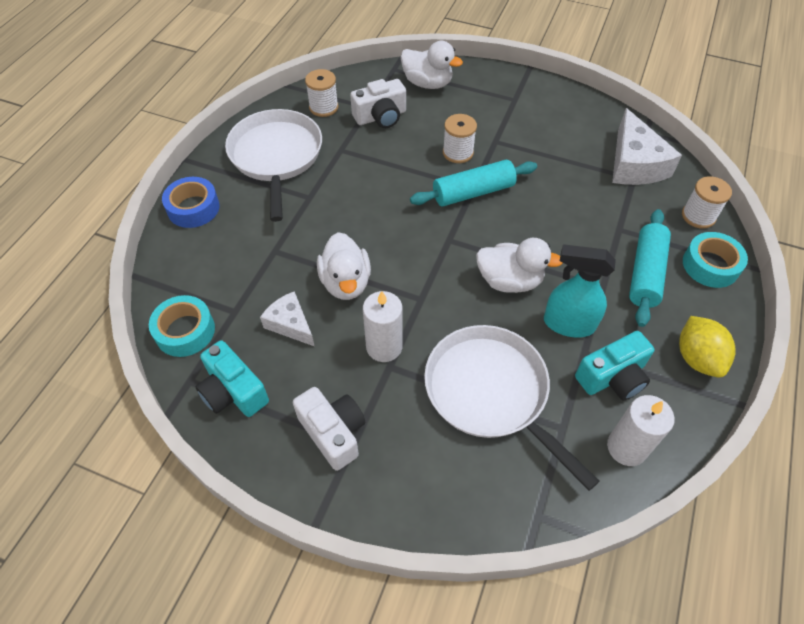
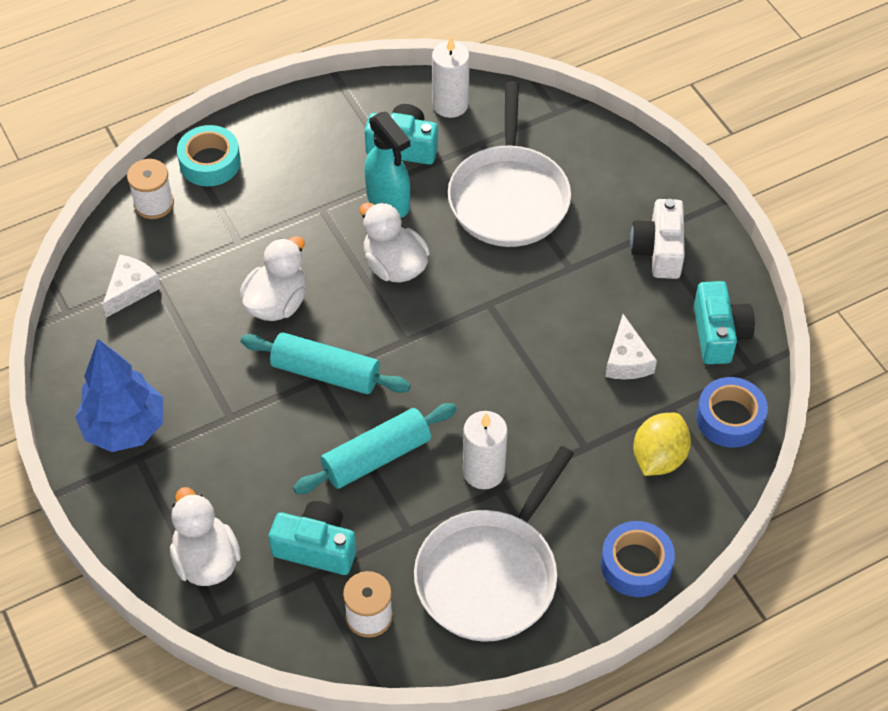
camera: 140 degrees left, 0 degrees up
(185, 331) = (729, 418): turquoise tape -> blue tape
(346, 282) = (543, 365): white duck -> white duck (277, 303)
(381, 117) = (316, 547): white camera -> turquoise camera
(384, 347) = (560, 285): white candle -> white candle (483, 471)
(458, 152) = (286, 431): white spool -> none
(538, 106) = (125, 428): none -> blue tree
(634, 164) = (131, 289): white cheese -> white cheese, size x0.60
(645, 273) = (272, 193): turquoise rolling pin -> turquoise rolling pin (376, 457)
(697, 358) = (323, 116): yellow lemon -> yellow lemon (658, 458)

